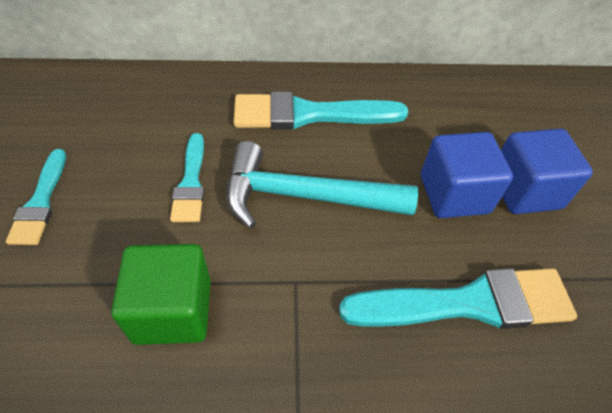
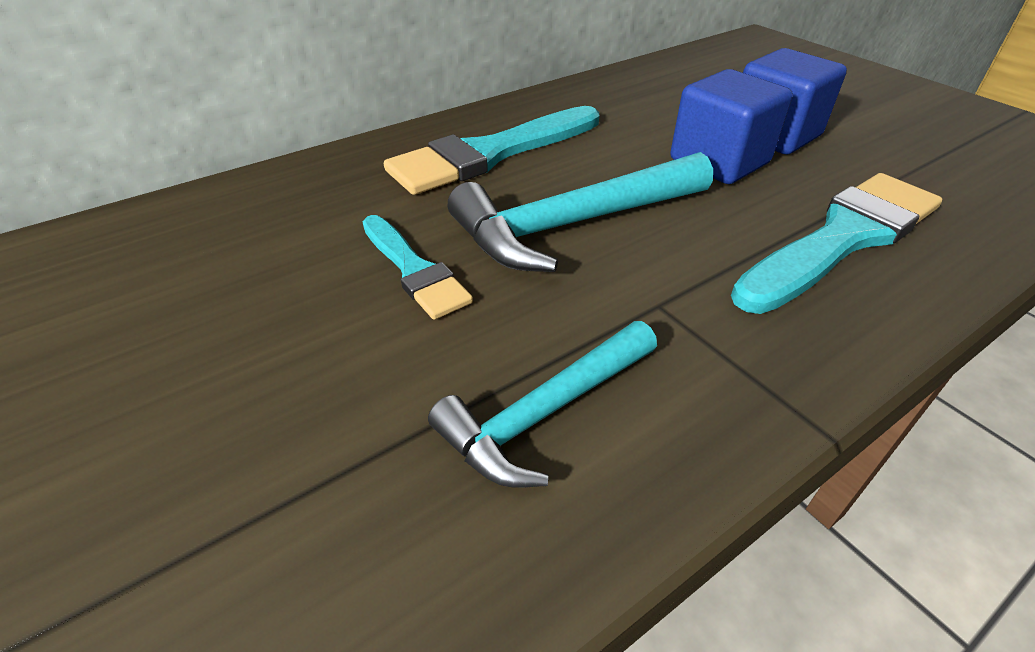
camera: 30 degrees left, 10 degrees down
(41, 202) = (189, 393): turquoise brush -> none
(173, 310) = (545, 412): green cube -> turquoise hammer

